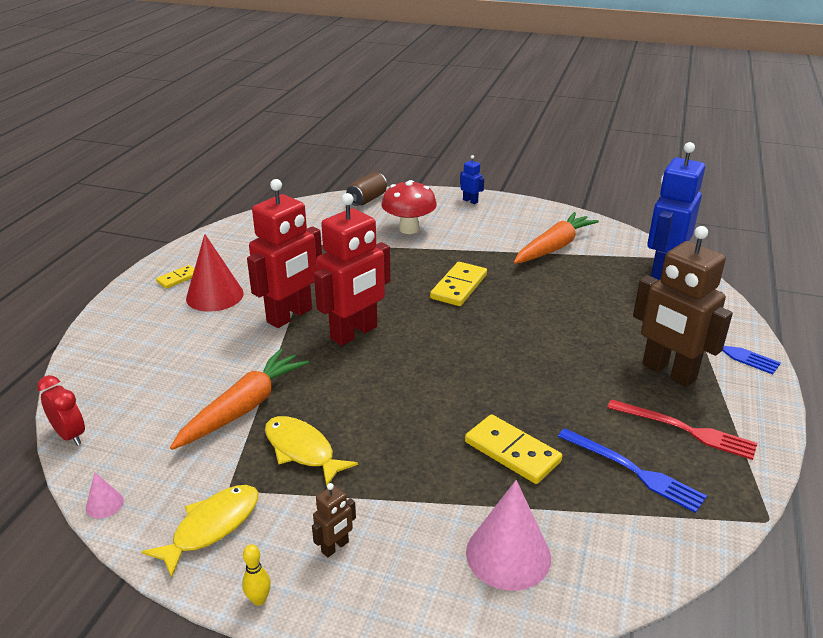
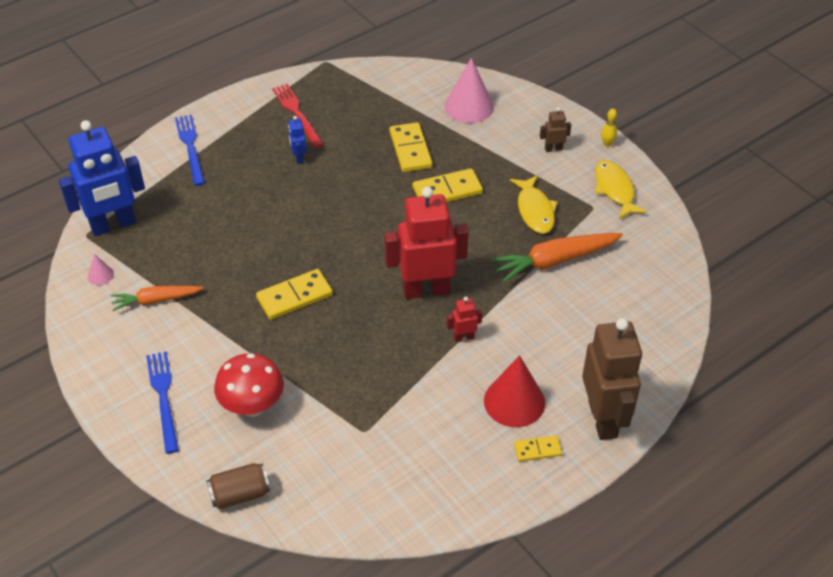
camera: 145 degrees left, 15 degrees up
(70, 435) = (686, 297): red clock -> none
(104, 504) = (673, 232): pink cone -> pink cone (100, 275)
(211, 527) = (615, 189): yellow fish -> yellow fish turned 90 degrees clockwise
(290, 316) = (463, 337): red robot -> red robot, size x0.42
(421, 425) = (447, 190): none -> yellow domino
(470, 201) = (136, 422): blue robot -> blue robot (298, 157)
(554, 247) = (156, 300): orange carrot -> orange carrot, size x0.64
(633, 471) = (357, 109): blue fork -> blue fork (163, 397)
(668, 372) = (250, 148): brown robot -> brown robot (603, 419)

